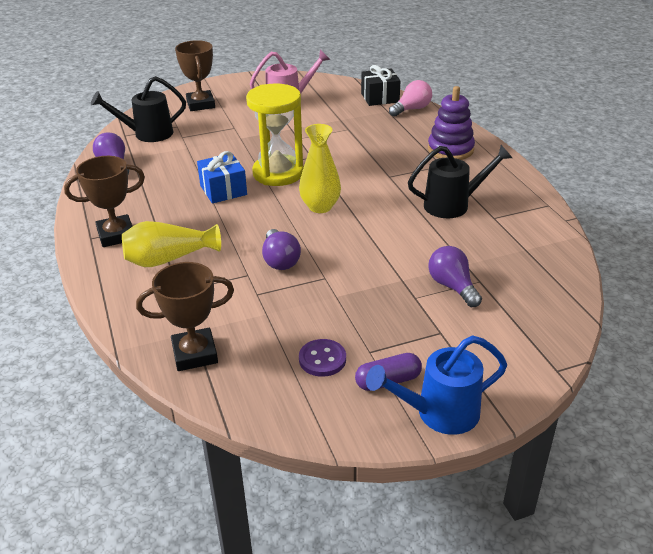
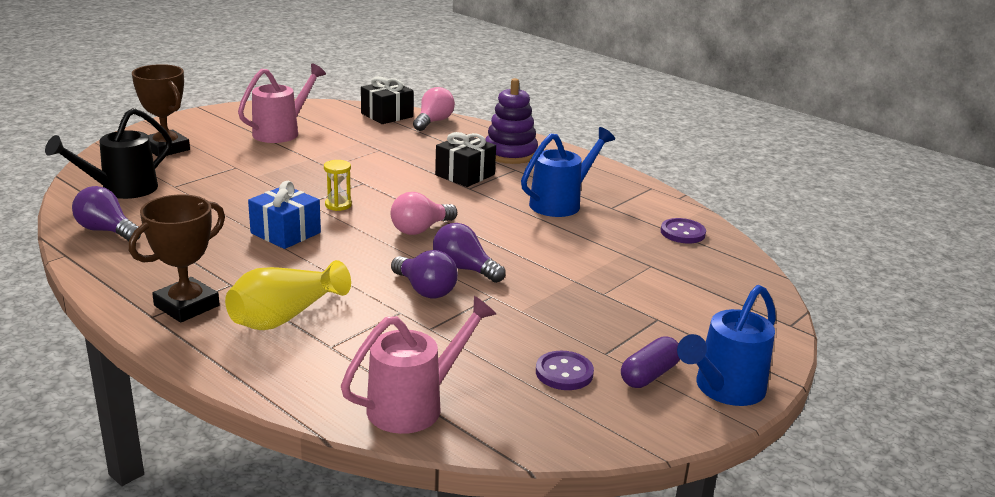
camera: 30 degrees left, 10 degrees down
(195, 354) = (415, 405): brown trophy -> pink watering can
(278, 173) = (338, 205): yellow hourglass -> yellow hourglass, size x0.41
(320, 207) = (420, 229): yellow vase -> pink light bulb
(396, 163) = (465, 175): none -> black gift
(452, 286) = (630, 276): purple light bulb -> purple light bulb (464, 269)
(453, 205) = (561, 203): black watering can -> blue watering can
(537, 256) = (682, 233): none -> purple button

